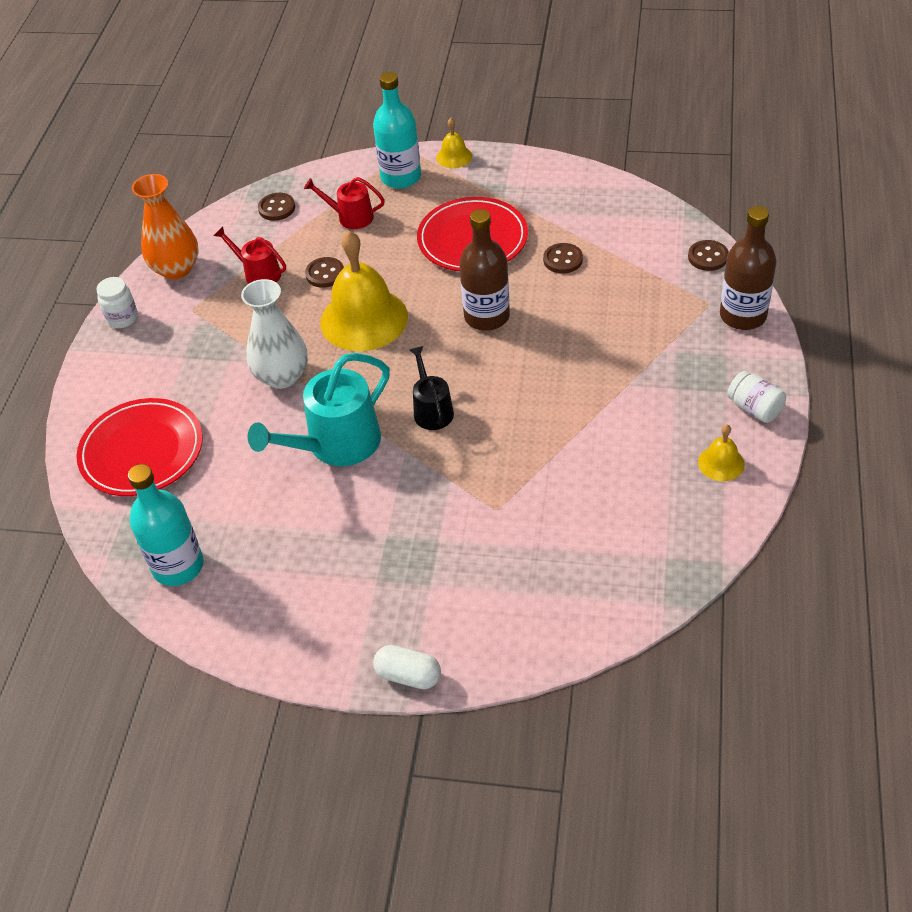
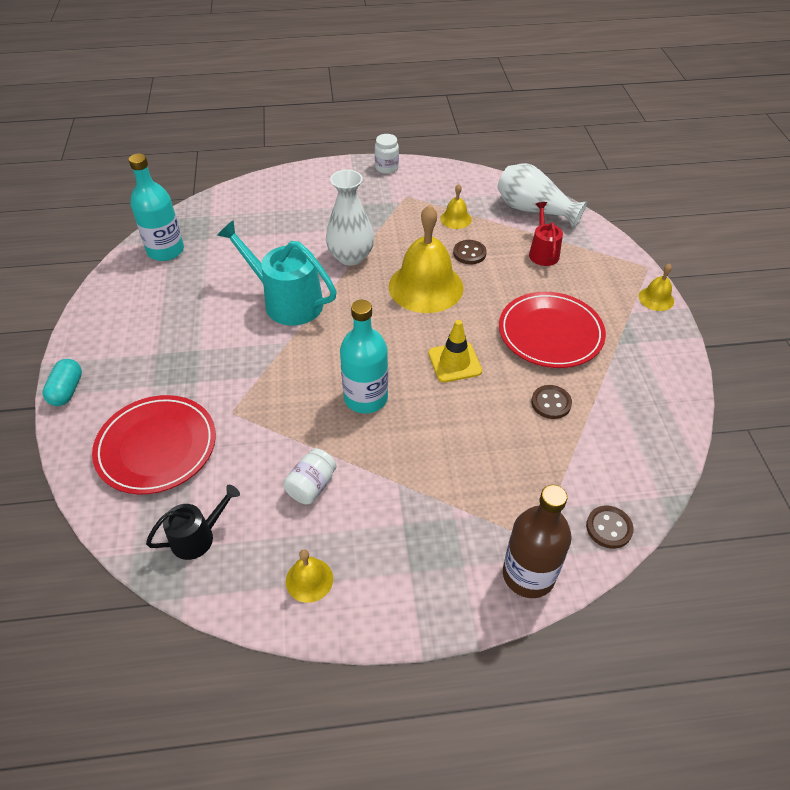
camera: 70 degrees right, 0 degrees up
(142, 451) = (264, 209): red plate -> red plate (156, 447)
(176, 269) = (445, 178): orange vase -> none
(258, 273) = (455, 219): red watering can -> yellow bell
(277, 208) = (533, 210): brown button -> white vase
(401, 177) = (609, 271): turquoise bottle -> turquoise bottle (366, 398)
(408, 675) = (67, 390): white capsule -> turquoise capsule
(432, 410) = (334, 349): black watering can -> black watering can (197, 537)
(487, 316) = (454, 362): brown bottle -> yellow traffic cone
(754, 408) = (391, 603): white jar -> white jar (311, 486)

